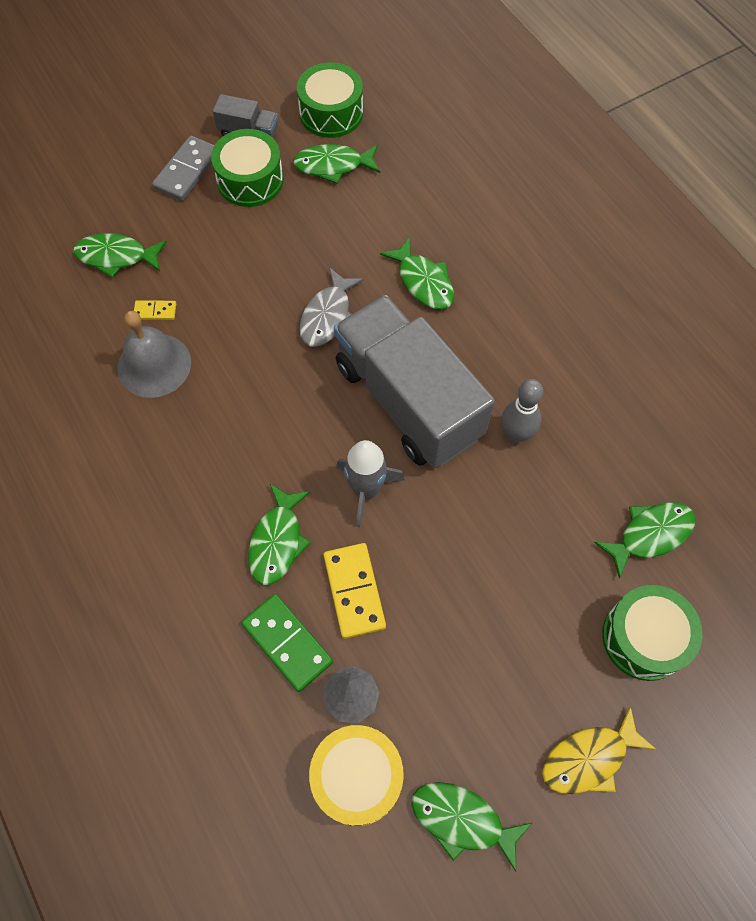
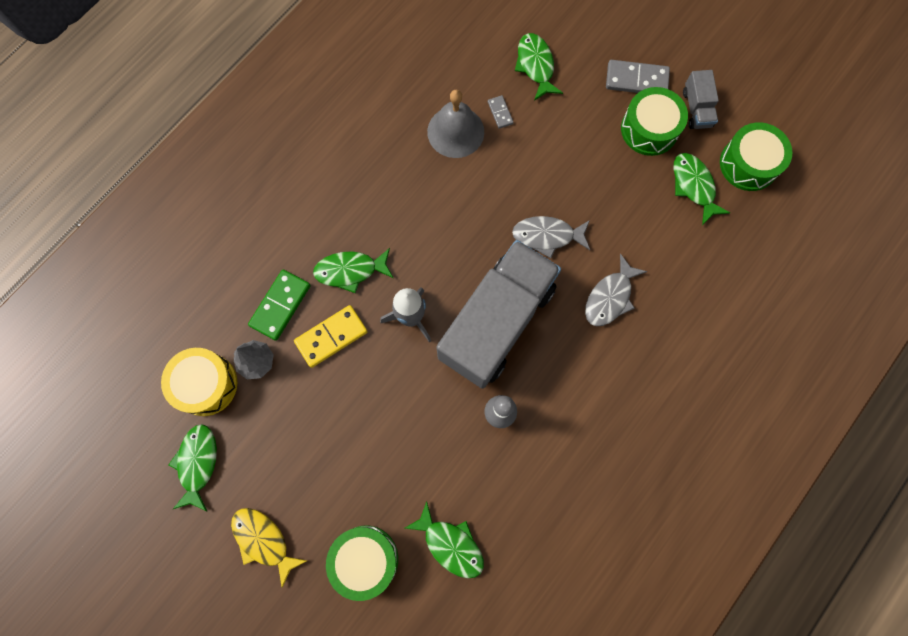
camera: 70 degrees right, 10 degrees up
(155, 311) = (500, 113): yellow domino -> grey domino
(423, 282) = (610, 297): green fish -> grey fish

